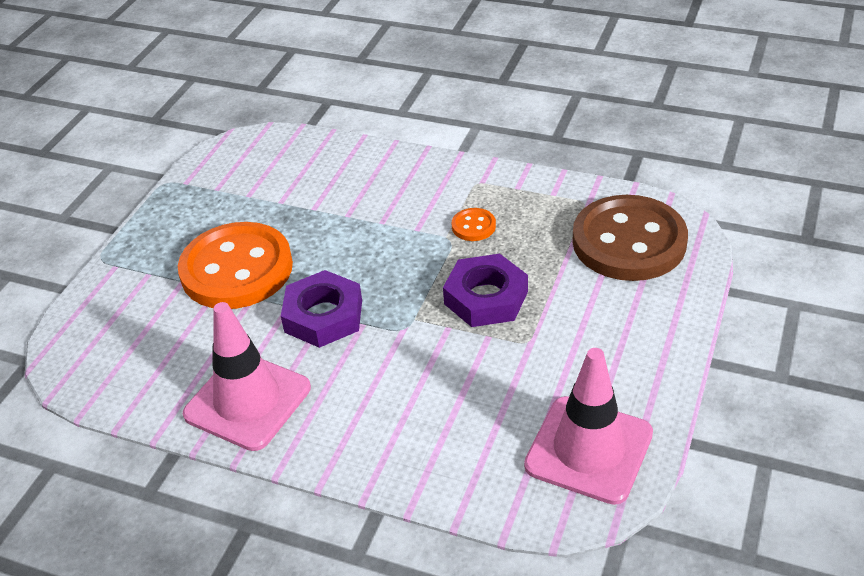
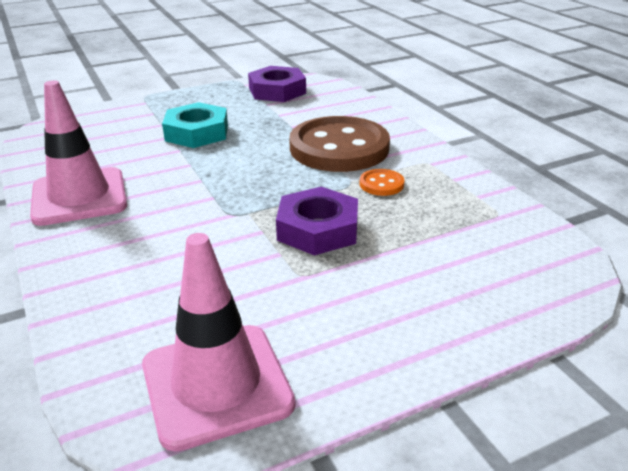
camera: 40 degrees right, 10 degrees down
(237, 269) = (197, 133): orange button -> turquoise nut
(323, 316) = (198, 180): purple nut -> purple nut (277, 91)
(629, 242) = (499, 259): brown button -> brown button (339, 148)

